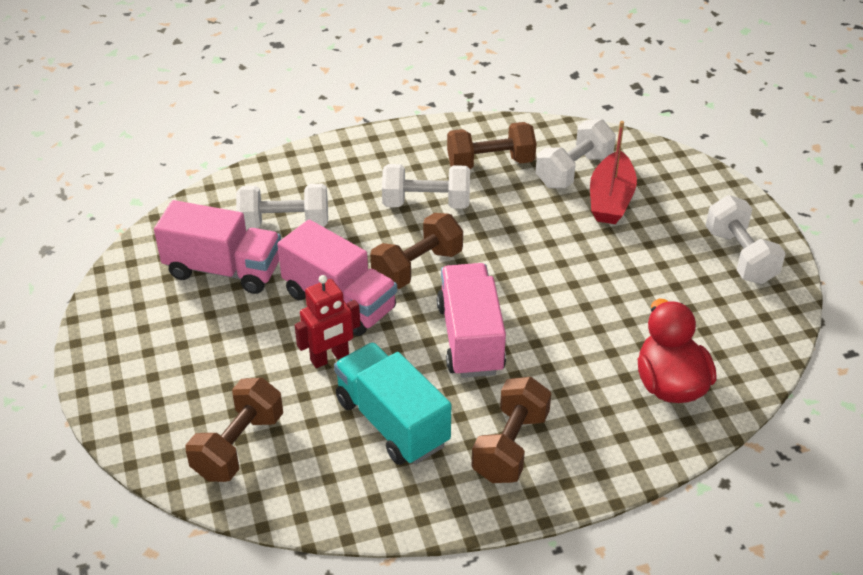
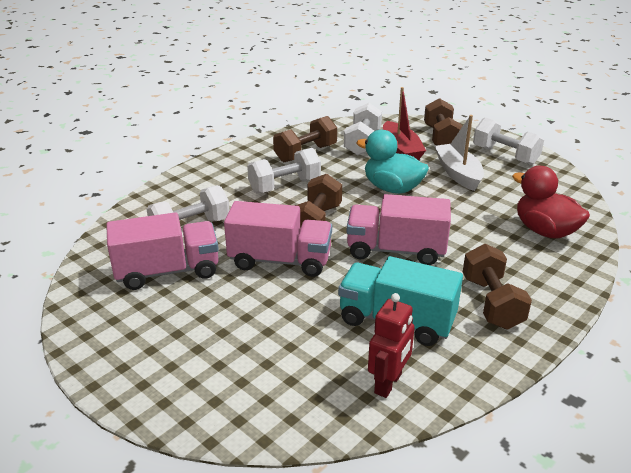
camera: 30 degrees left, 10 degrees down
(238, 446) = (294, 386): brown dumbbell -> brown dumbbell (441, 138)
(330, 358) = (308, 298): red robot -> red robot (388, 383)
(470, 338) = (396, 250): pink truck -> pink truck turned 45 degrees counterclockwise
(545, 253) = (392, 188): none -> turquoise duck
(648, 262) = (458, 174): none -> white boat

